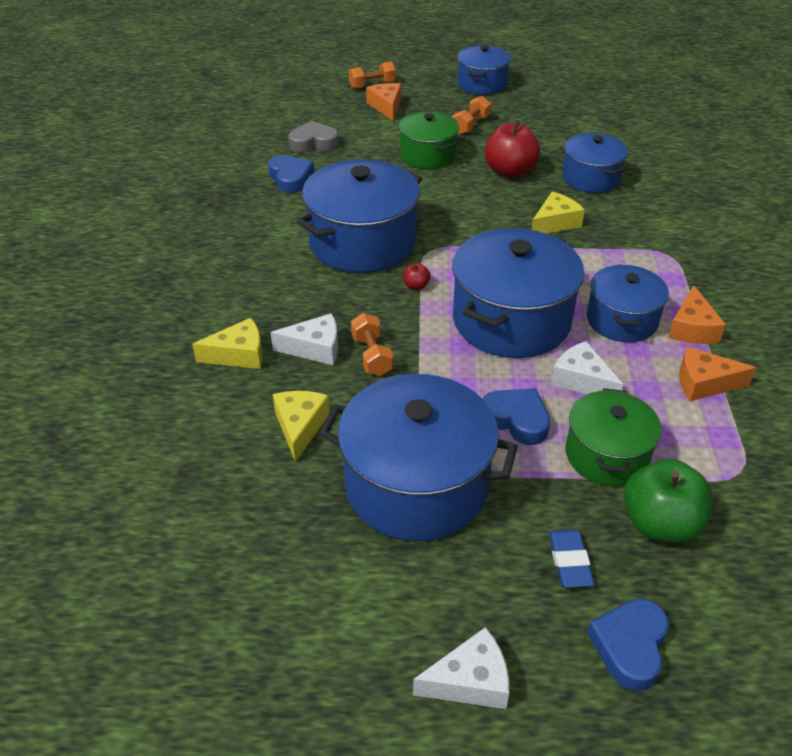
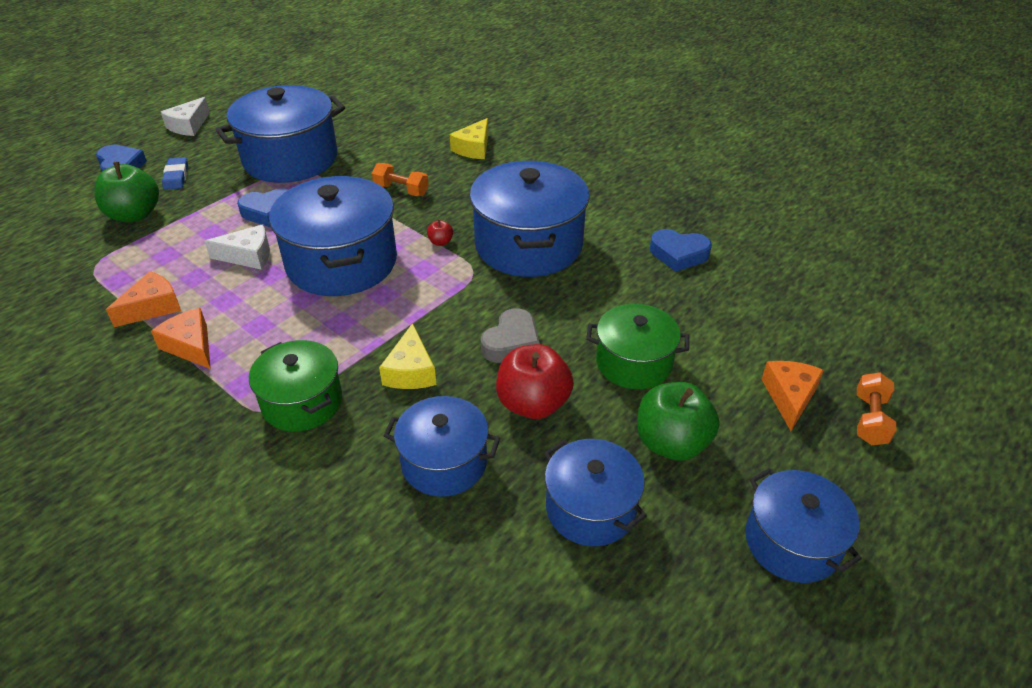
camera: 130 degrees right, 0 degrees up
(300, 427) = (385, 144): yellow cheese -> none
(314, 143) = (740, 298): grey heart -> grey heart (511, 342)
(315, 348) = (439, 174): white cheese -> none
(386, 107) = (789, 397): orange cheese -> orange cheese turned 105 degrees counterclockwise
(470, 125) = (671, 443): orange dumbbell -> green apple
(569, 561) = (176, 176): blue eraser -> blue eraser turned 45 degrees clockwise
(606, 455) = (193, 227): green pot -> green pot (302, 402)
(621, 320) = (257, 316): blue pot -> blue pot (590, 508)

